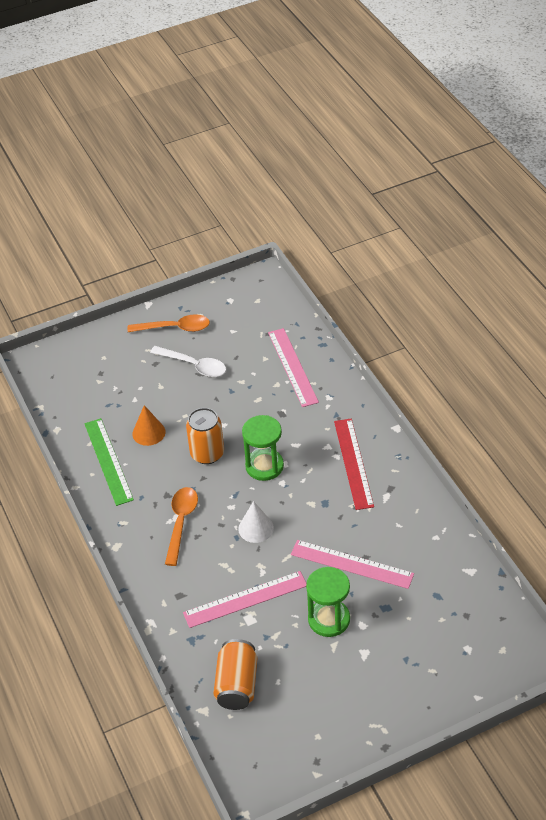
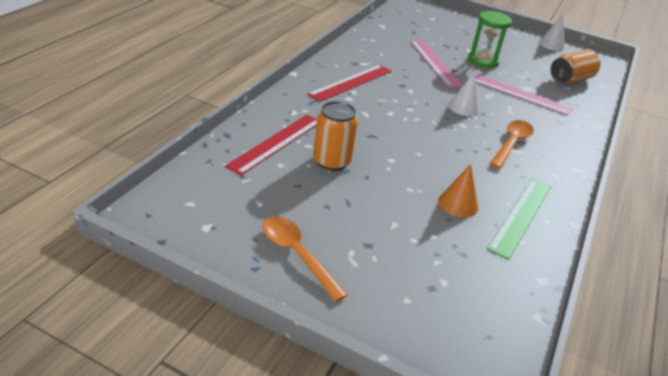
camera: 135 degrees left, 10 degrees down
(181, 523) = (511, 144): orange spoon -> orange spoon turned 150 degrees clockwise
(193, 365) = (340, 211): white spoon -> none
(207, 454) = (433, 156): orange can -> orange can (332, 161)
(264, 466) = (406, 122): green hourglass -> none
(292, 367) = (276, 143): pink ruler -> red ruler
(323, 747) = (551, 45): none -> white cone

